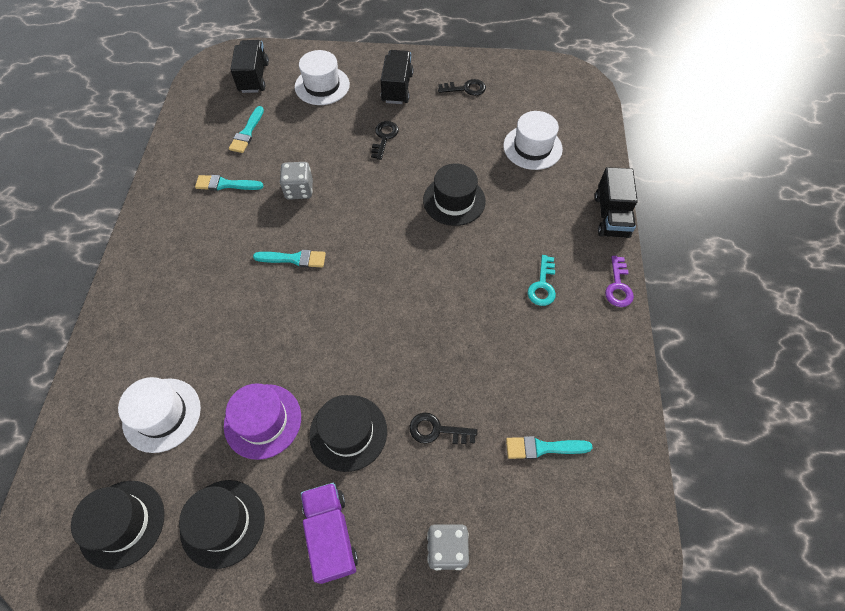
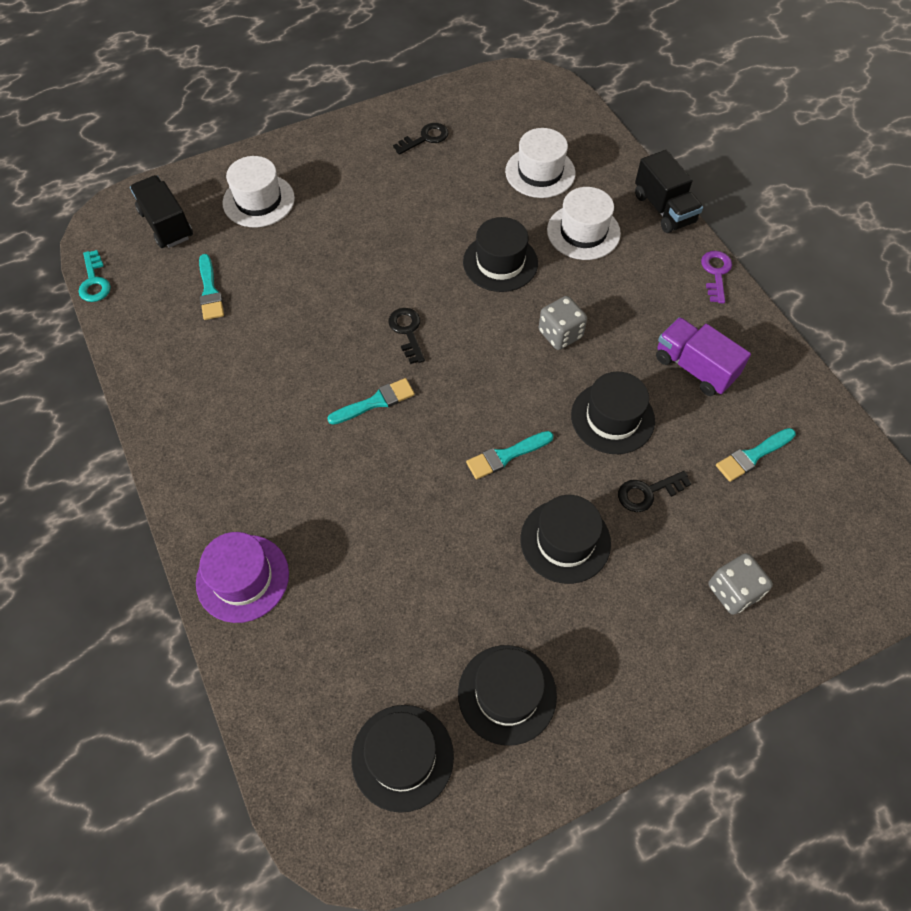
camera: 30 degrees left, 0 degrees up
(162, 414) = (357, 631): white hat -> white hat (583, 232)
(225, 184) = (231, 360): turquoise brush -> turquoise brush (506, 456)
(263, 421) = (471, 578): purple hat -> purple hat (242, 578)
(299, 190) = (323, 327): grey dice -> grey dice (560, 334)
(331, 534) = (620, 641): purple truck -> purple truck (694, 368)
(384, 138) = (376, 229): black key -> black key (407, 332)
(397, 88) = (348, 168): black truck -> none
(452, 358) = (612, 418): none -> black hat
(542, 285) = (647, 306): turquoise key -> turquoise key (94, 281)
(618, 286) = (716, 273): purple key -> purple key turned 150 degrees counterclockwise

